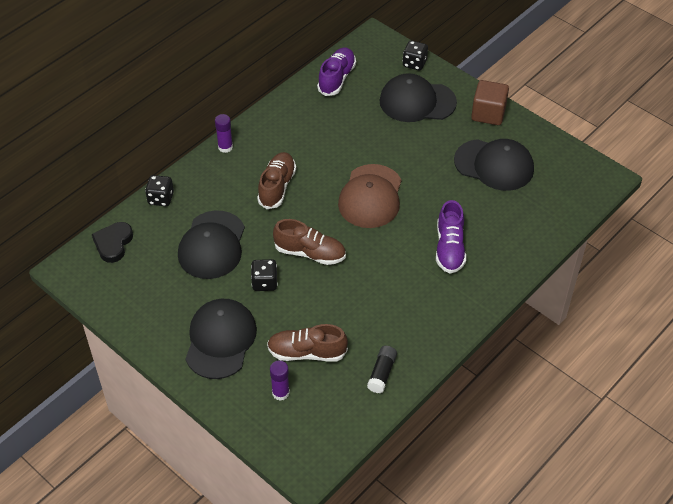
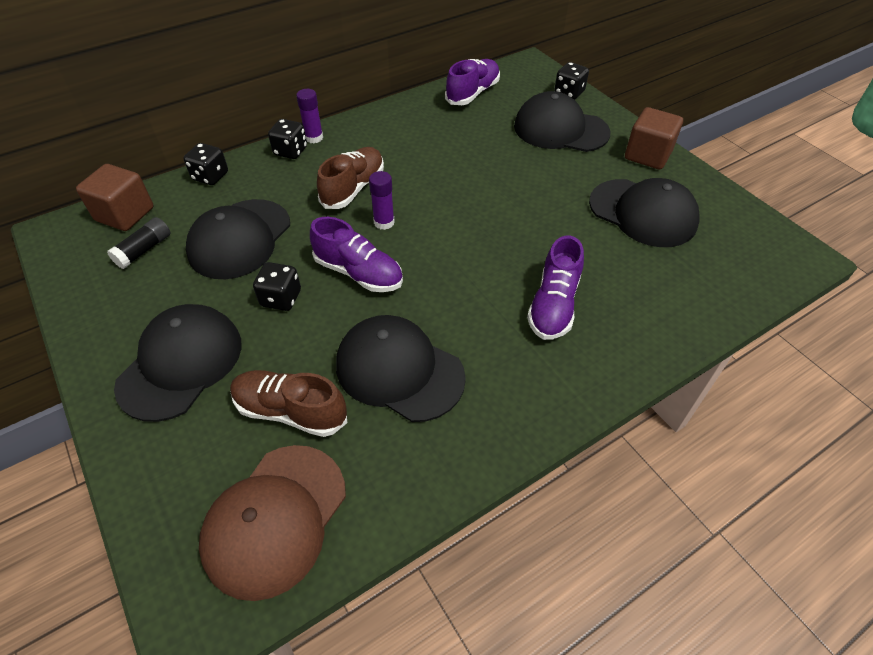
camera: 15 degrees right, 0 degrees up
(113, 243) = (125, 214): black heart -> brown cube
(212, 163) = (290, 151): none -> black dice
(280, 393) = (221, 467): purple glue stick -> purple glue stick (384, 222)
(310, 253) = (358, 273): brown shoe -> purple shoe
(364, 313) = (399, 370): none -> black cap
(370, 196) = (466, 220): brown cap -> brown cap (275, 519)
(382, 373) = (389, 473): black glue stick -> black glue stick (144, 250)

